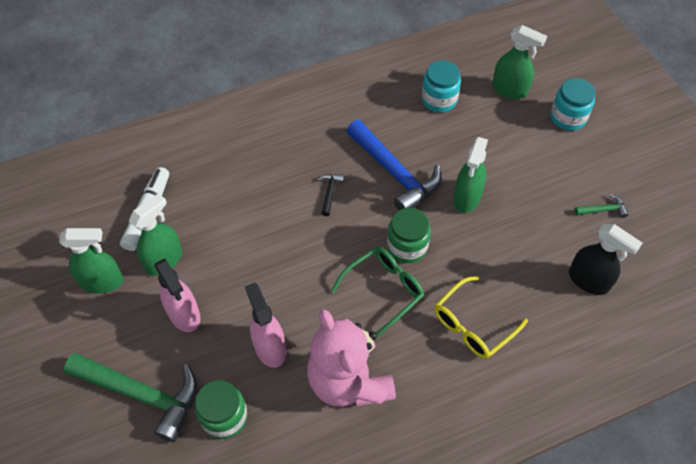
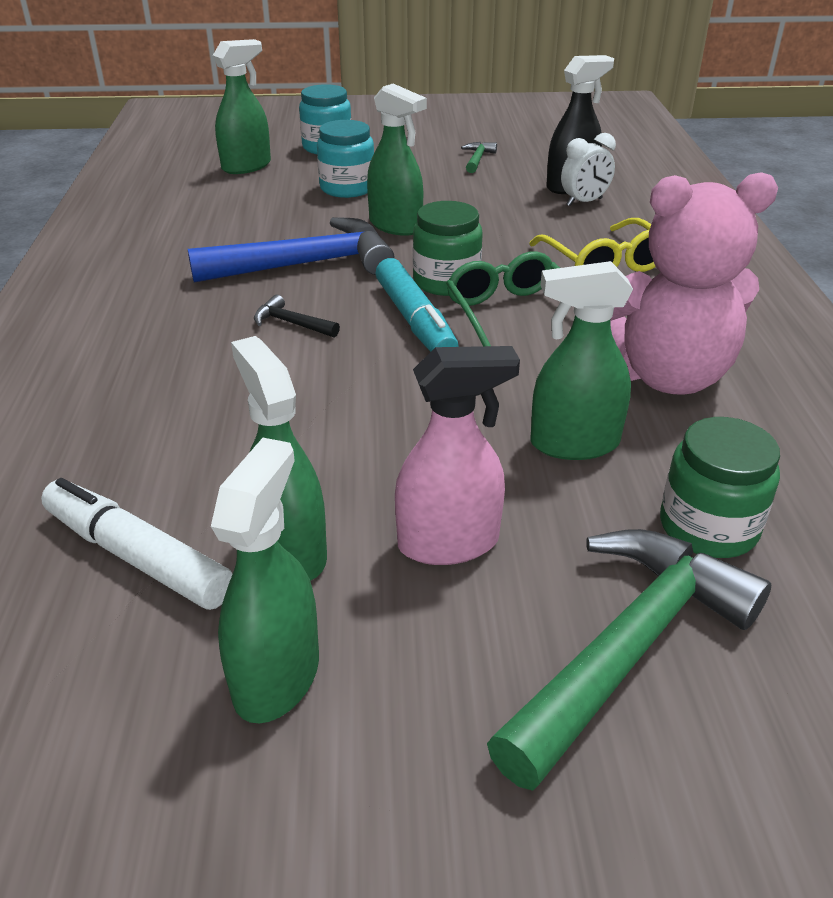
camera: 70 degrees left, 20 degrees down
(270, 348) = (573, 444): pink spray bottle -> green spray bottle
(356, 245) = (415, 321): none -> turquoise marker
(439, 100) = (208, 209): turquoise jar -> turquoise jar (347, 188)
(564, 294) = (584, 202): none -> white clock

